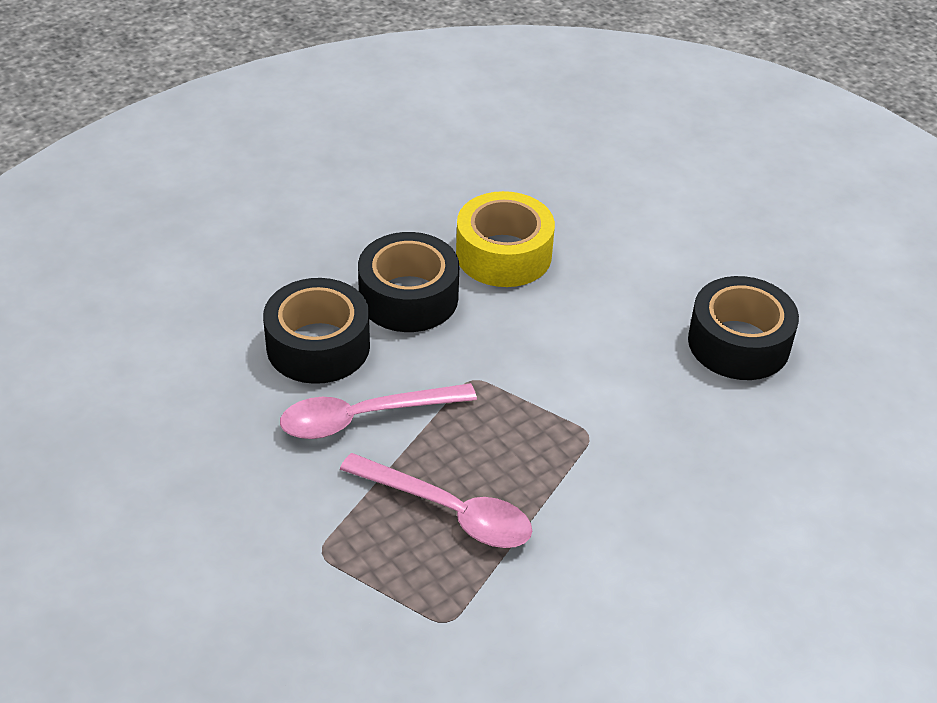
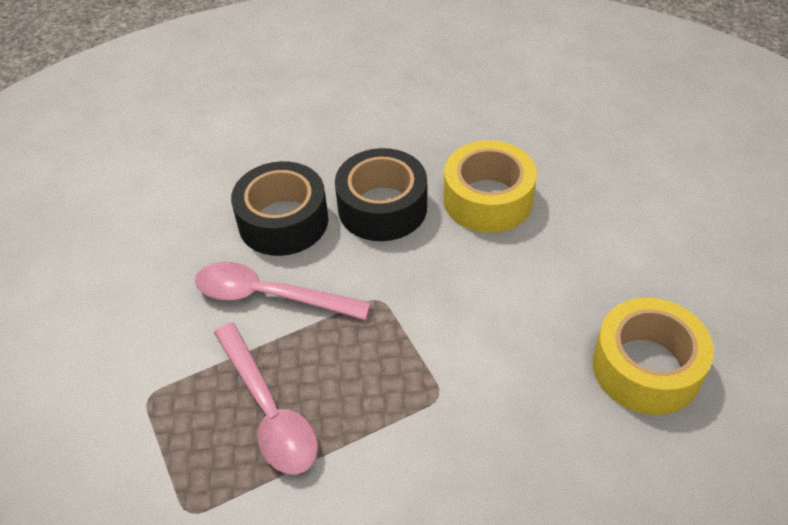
camera: 35 degrees right, 5 degrees up
(738, 343) = (646, 367): black tape -> yellow tape

